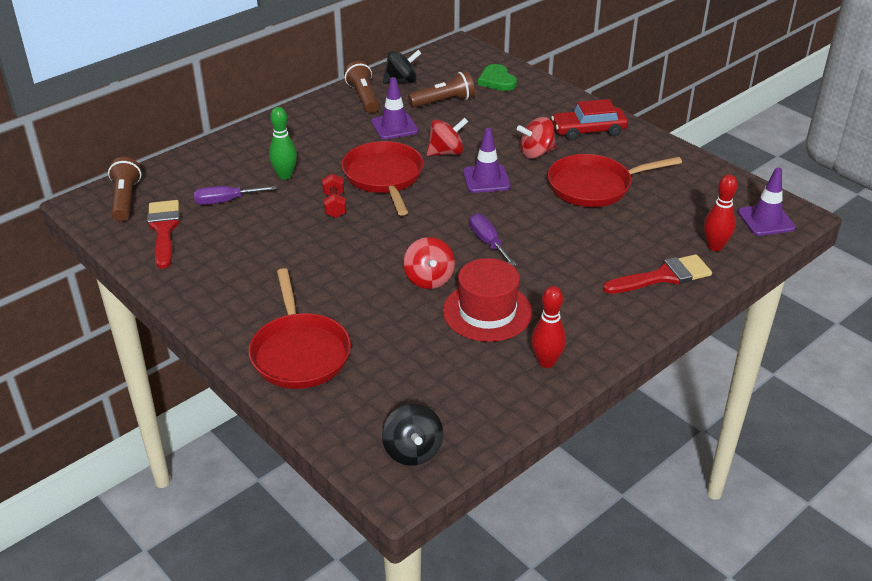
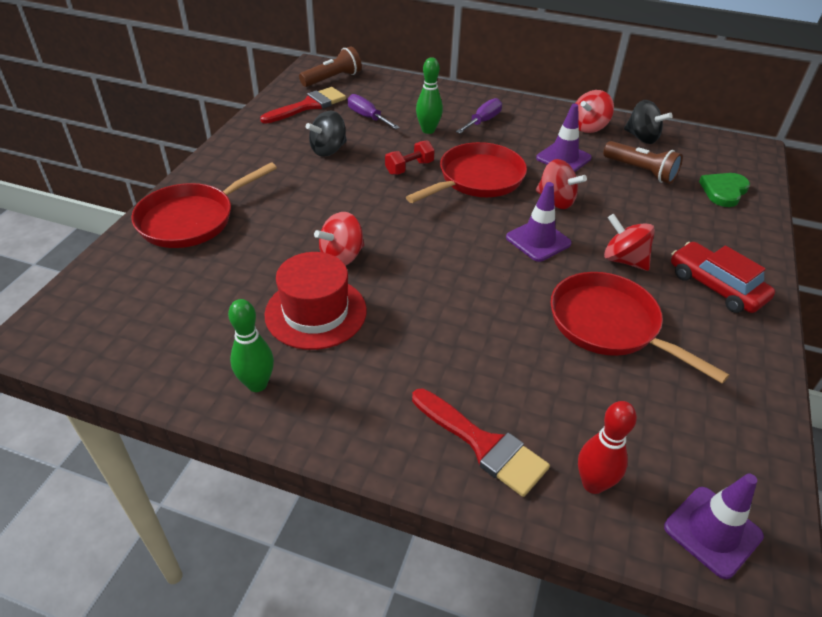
camera: 60 degrees right, 5 degrees up
(363, 97) = (589, 127): brown flashlight -> red spinning top
(412, 451) = (82, 330): black spinning top -> black spinning top (328, 150)
(488, 242) = (431, 276): purple screwdriver -> purple screwdriver (483, 121)
(546, 362) = (257, 384): red bowling pin -> green bowling pin

